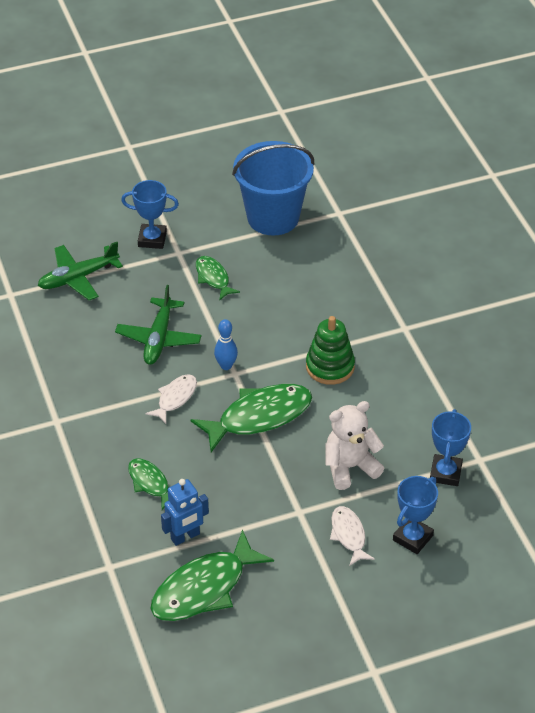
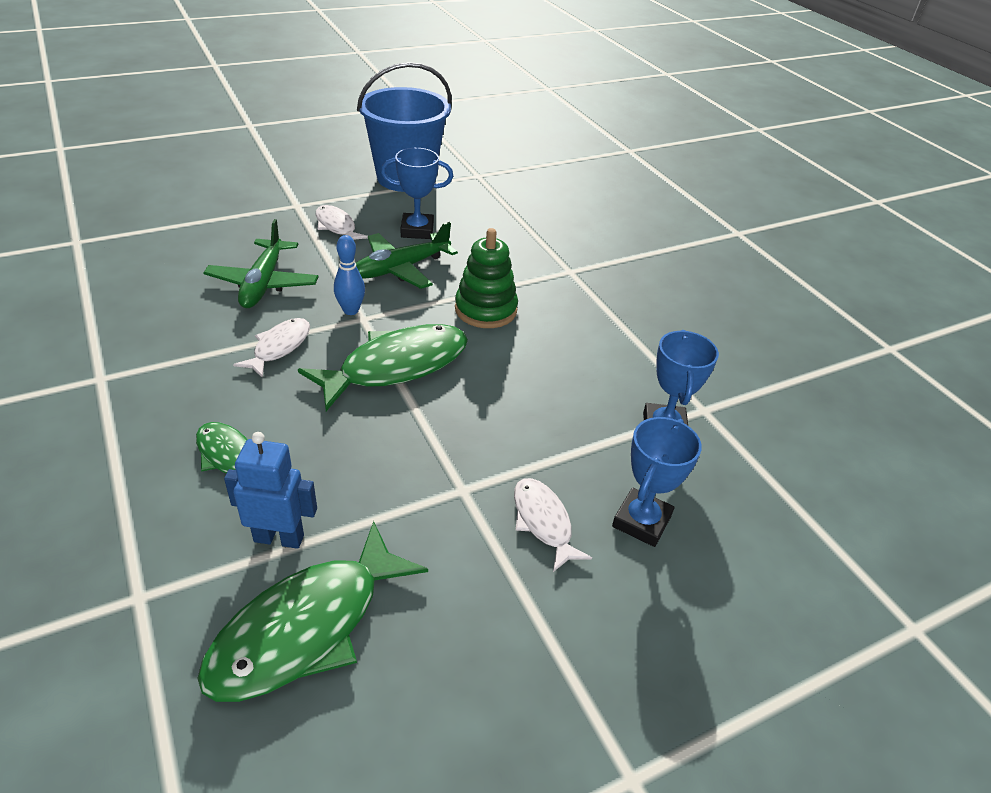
camera: 10 degrees left, 5 degrees down
(78, 278) = (168, 226): green plane -> green plane (400, 269)
(152, 239) = (266, 194): blue trophy -> blue trophy (417, 230)
(185, 537) = (279, 538): blue robot -> blue robot turned 135 degrees counterclockwise
(213, 278) = (337, 227): green fish -> white fish
(350, 467) = (529, 425): white teddy bear -> none

